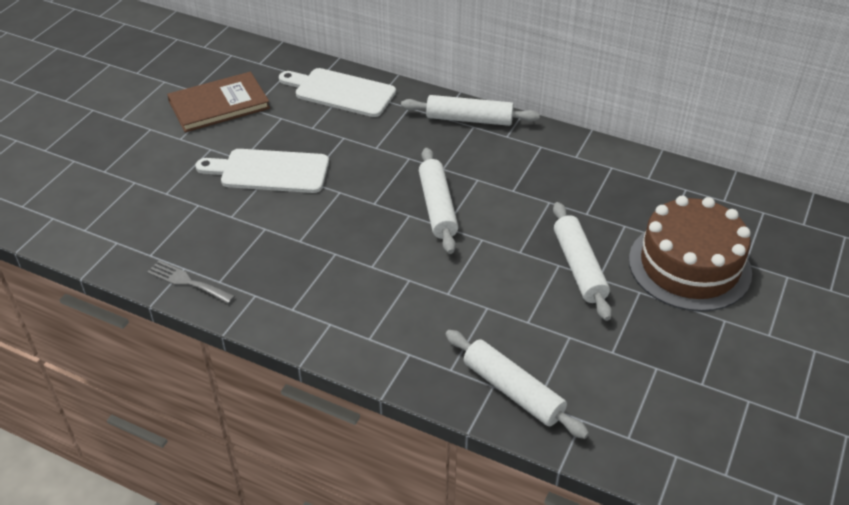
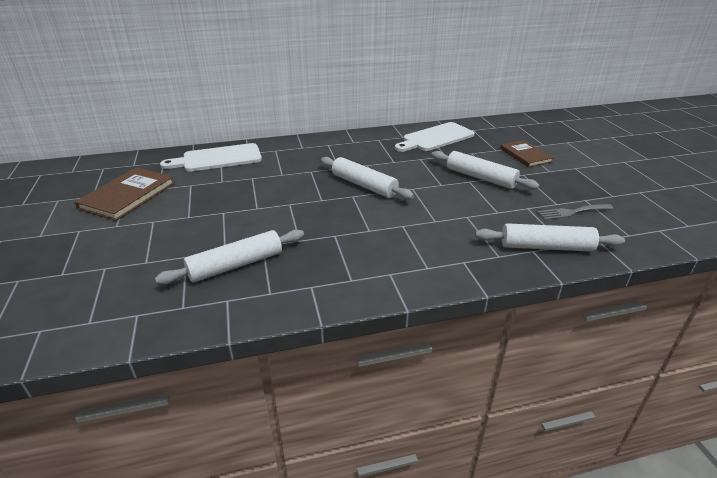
camera: 40 degrees left, 10 degrees down
(187, 282) = (242, 307): grey fork -> grey fork (572, 212)
(269, 171) = (221, 214): white cutting board -> white cutting board (435, 138)
(469, 119) = (321, 143): white rolling pin -> white rolling pin (236, 265)
(689, 266) = (525, 155): brown cake -> brown book

